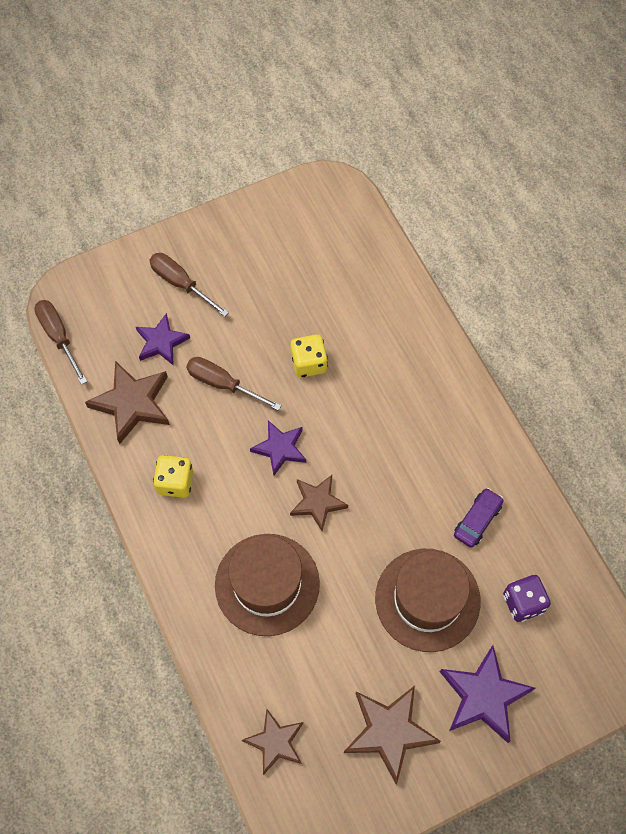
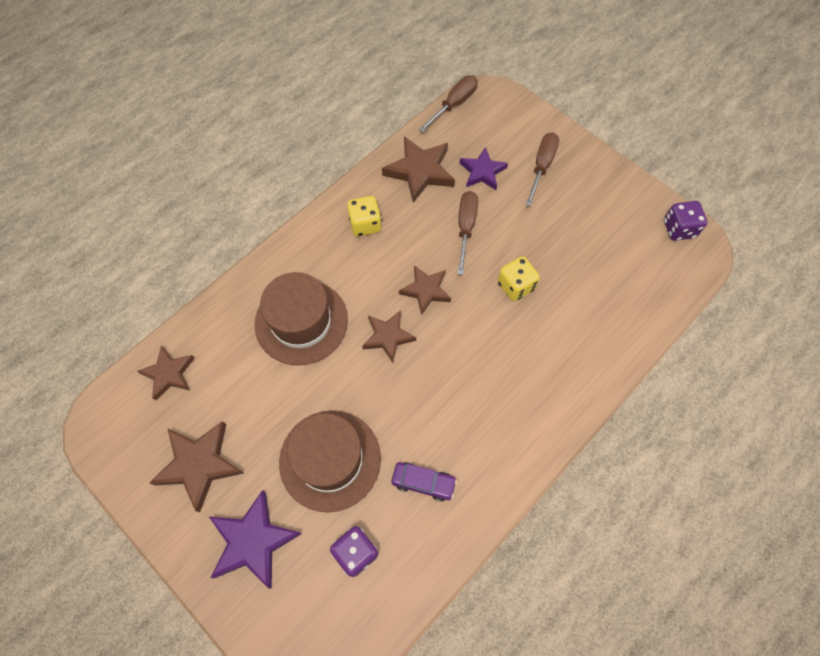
camera: 70 degrees right, 0 degrees up
(280, 448) = (426, 290): purple star -> brown star
(306, 196) = (679, 229): none -> purple dice

